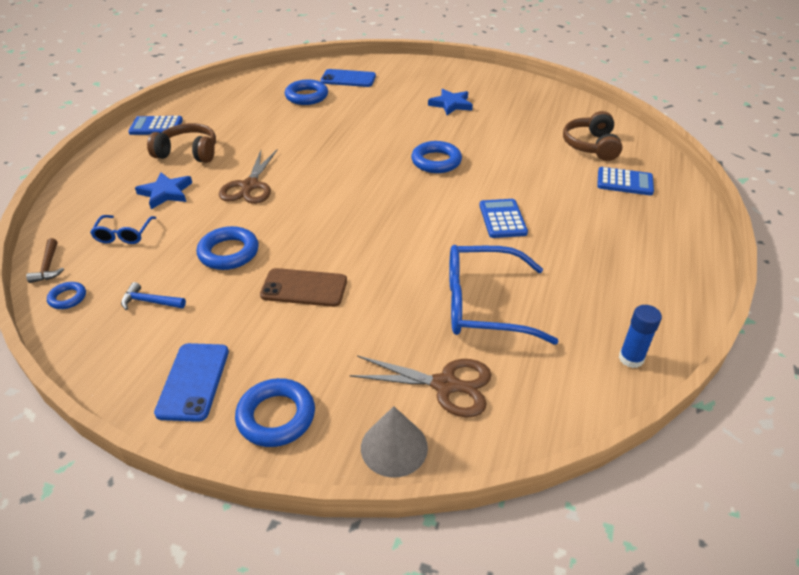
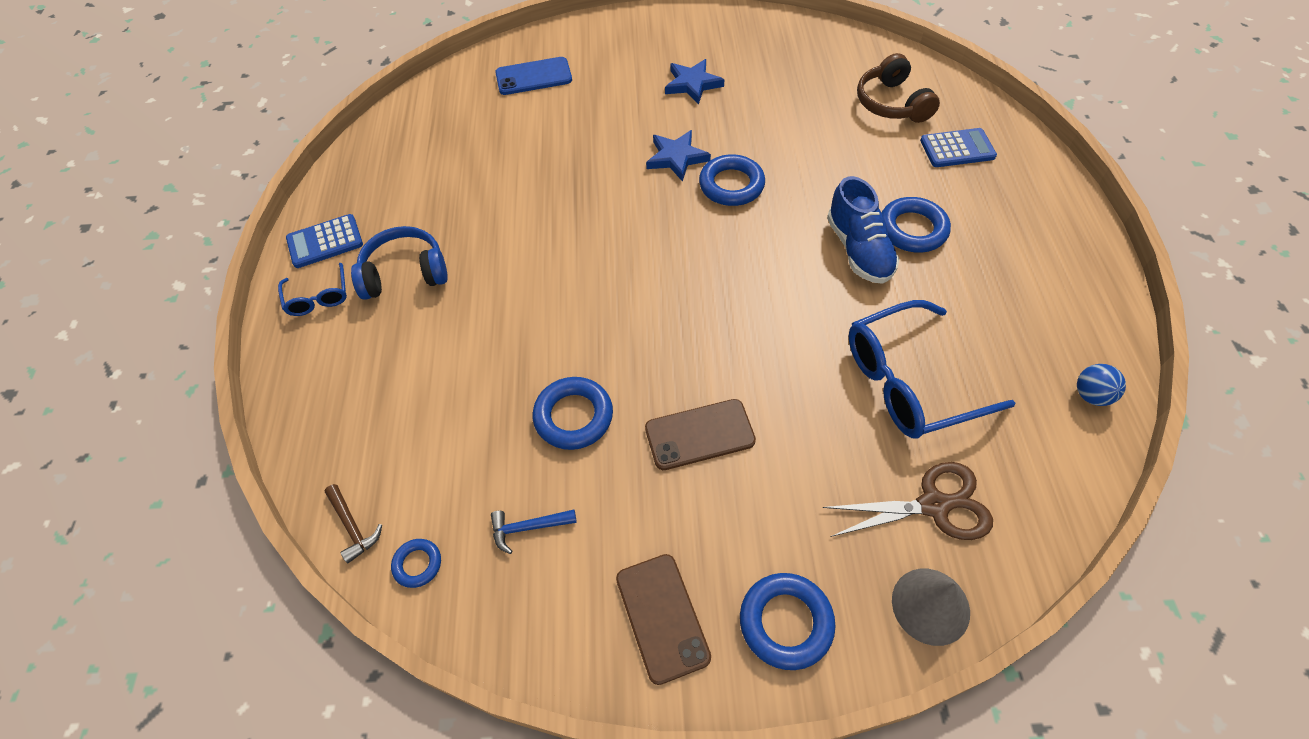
camera: 20 degrees left, 15 degrees up
(124, 235) = (417, 439): blue glasses -> blue glasses (318, 297)
(166, 193) = (423, 351): blue star -> blue star (676, 158)
(188, 153) = (404, 273): brown headphones -> blue headphones
(193, 381) = (662, 617): blue phone -> brown phone
(250, 186) = (527, 302): brown scissors -> none
(306, 96) = (498, 124): blue ring -> blue ring (912, 229)
(502, 219) = (858, 250): blue calculator -> blue shoe
(631, 358) = (1091, 395): blue glue stick -> blue ball

